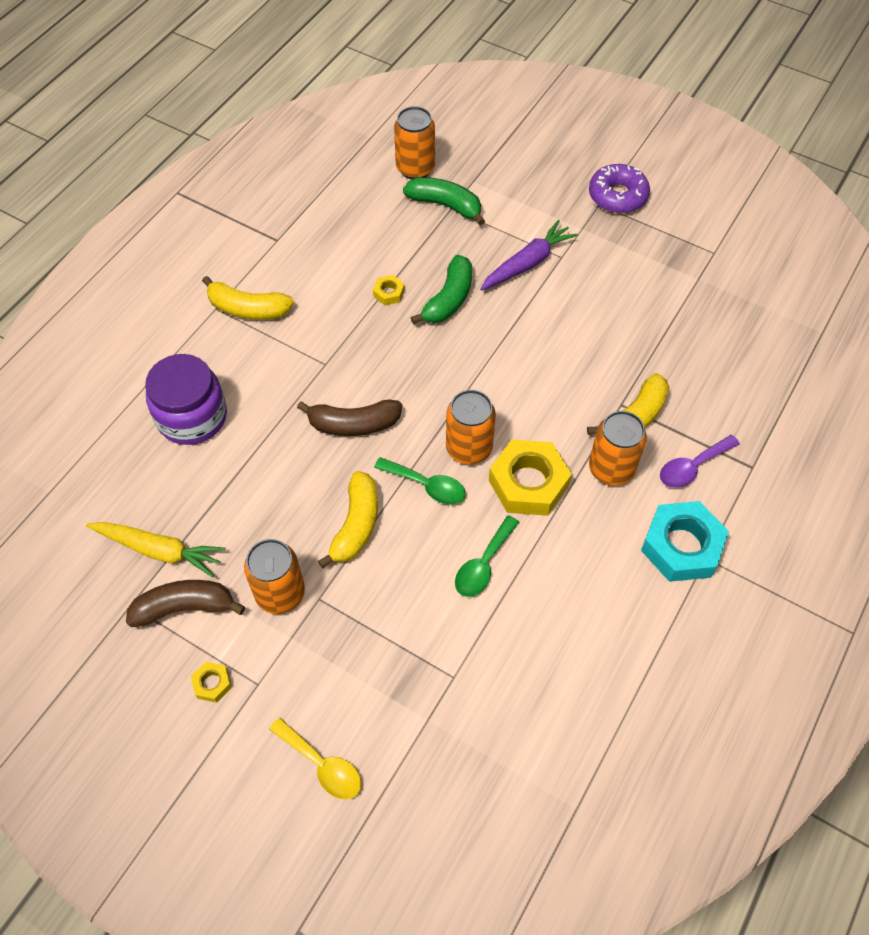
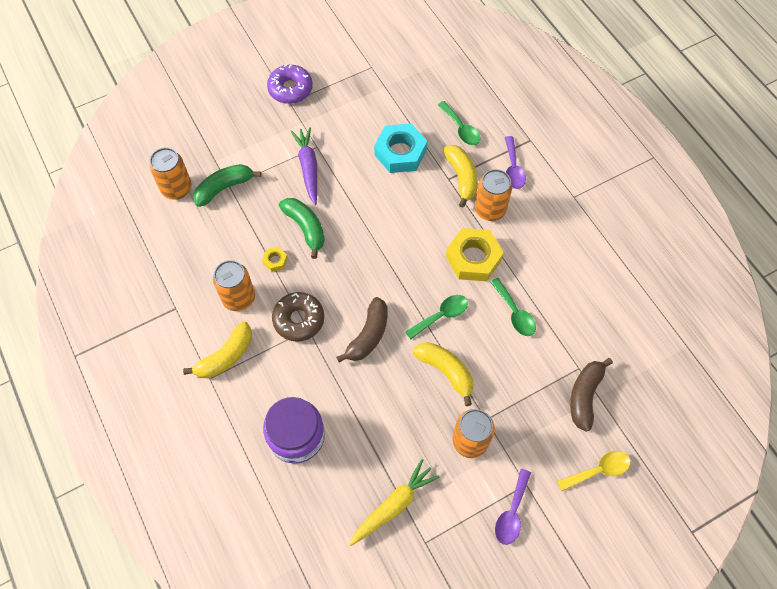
camera: 60 degrees left, 5 degrees up
(185, 608) = (447, 507): brown banana -> brown banana (585, 395)
(212, 683) = (512, 513): yellow nut -> purple spoon
(331, 350) = (299, 319): none -> brown donut
(469, 448) = (429, 277): orange can -> orange can (239, 298)
(681, 546) = (560, 204): turquoise nut -> turquoise nut (400, 153)
(704, 383) = (461, 129): none -> green spoon

